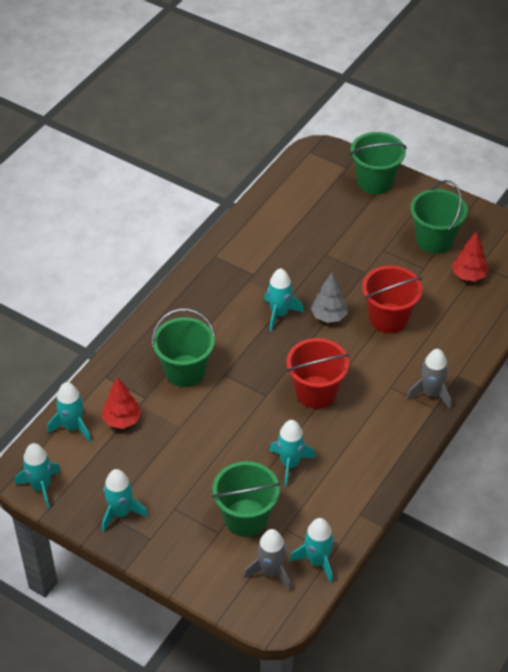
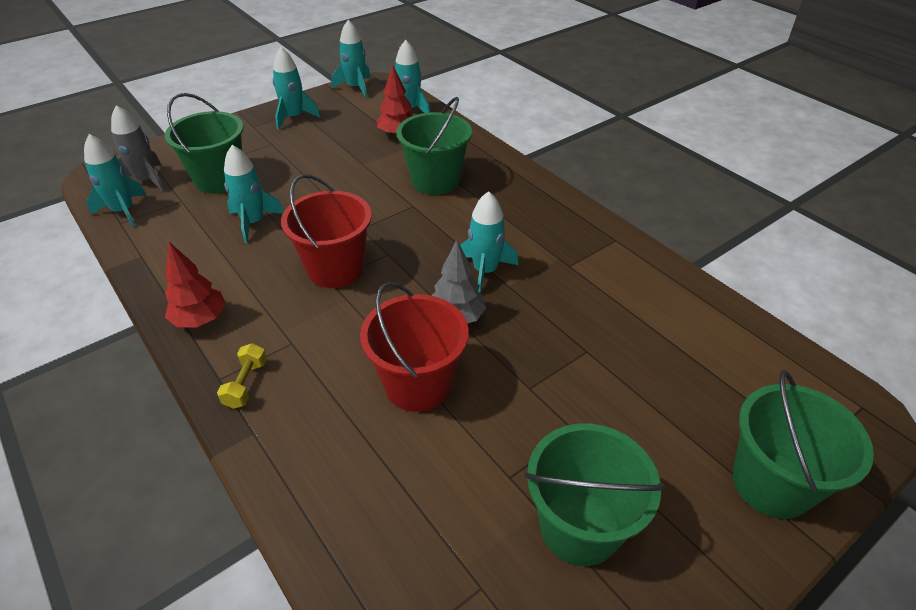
camera: 110 degrees right, 5 degrees down
(431, 393) = (246, 384): grey rocket -> yellow dumbbell
(468, 275) = (461, 549): red tree -> red tree (200, 320)

